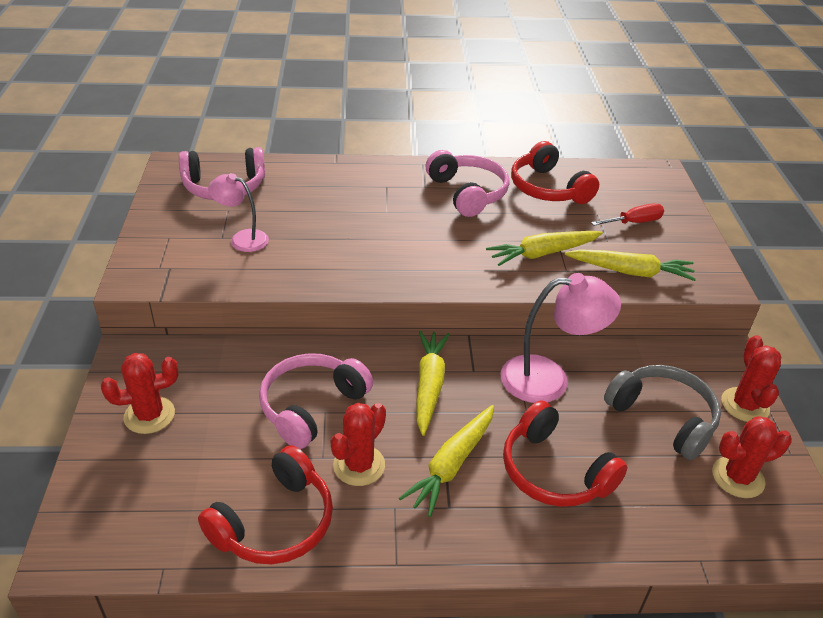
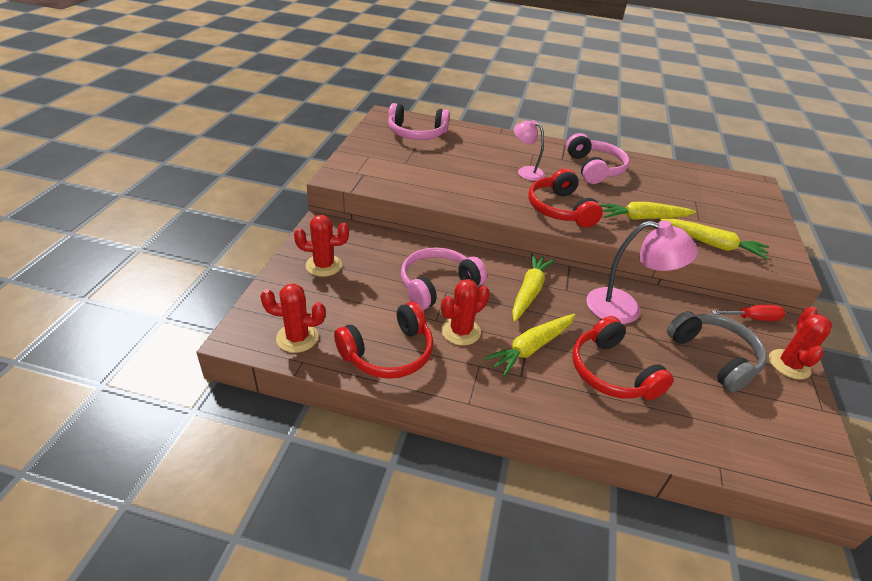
camera: 15 degrees right, 0 degrees up
(242, 239) = (419, 166): pink lamp -> pink lamp (525, 171)
(548, 188) = (659, 177): red headphones -> red headphones (560, 209)
(634, 222) = (725, 212): red screwdriver -> red screwdriver (753, 318)
(738, 477) = (769, 415): red cactus -> red cactus (297, 338)

